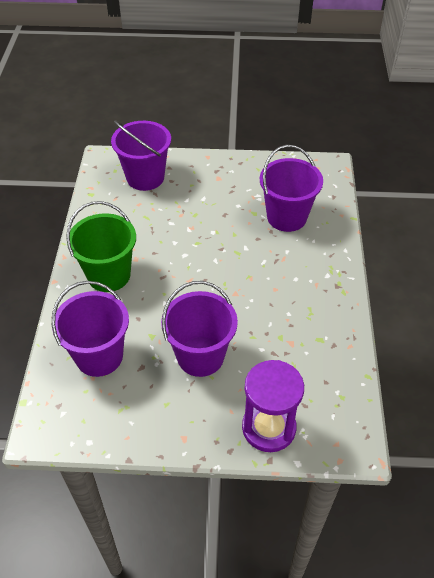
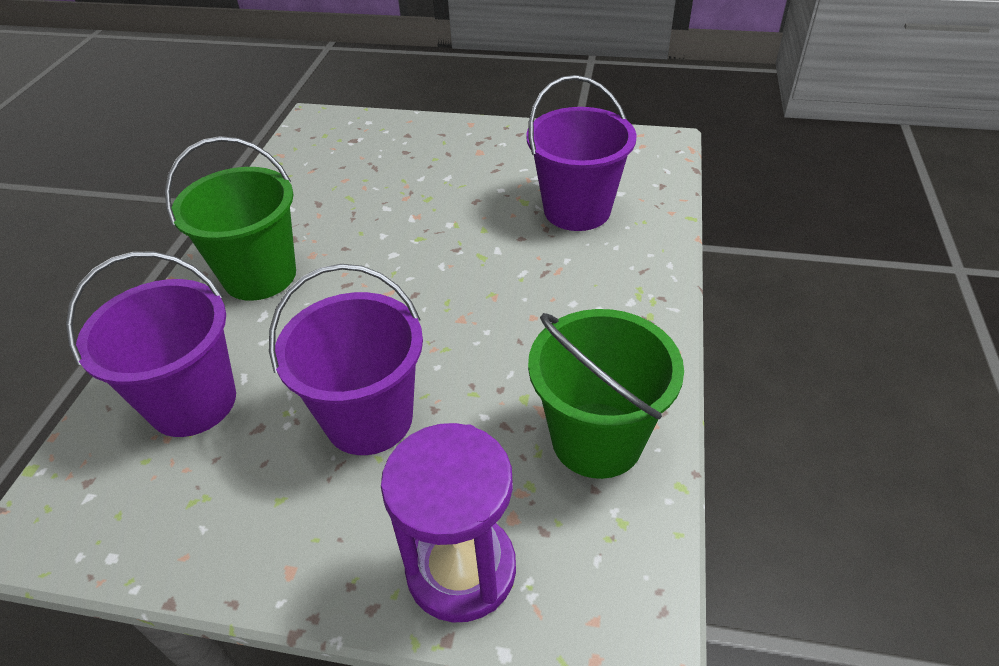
camera: 10 degrees right, 5 degrees down
(145, 177) = (366, 146): purple bucket -> none
(322, 356) = (597, 439): none -> green bucket

